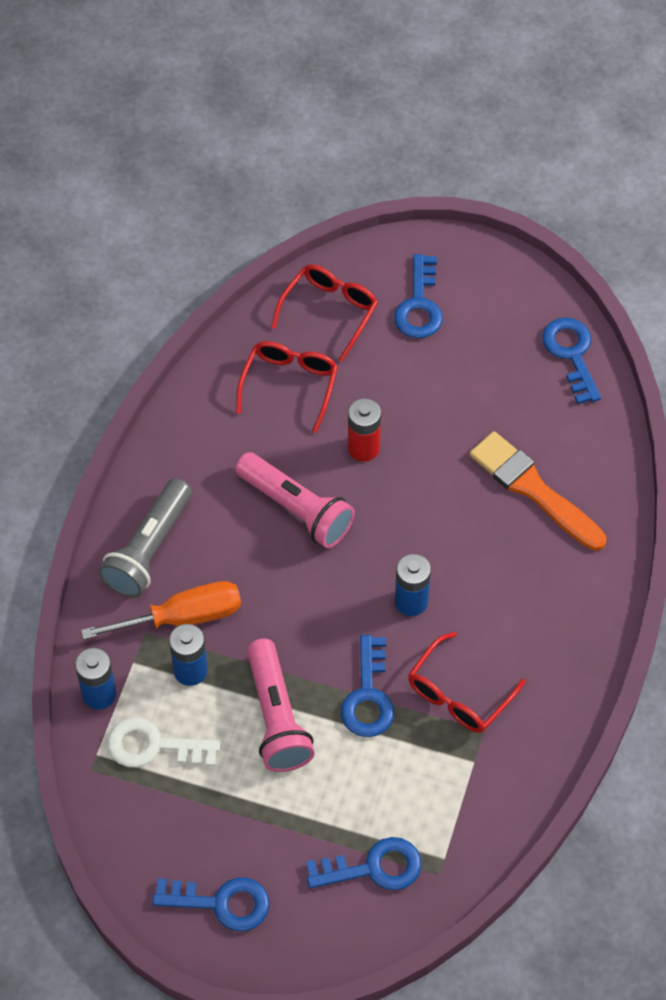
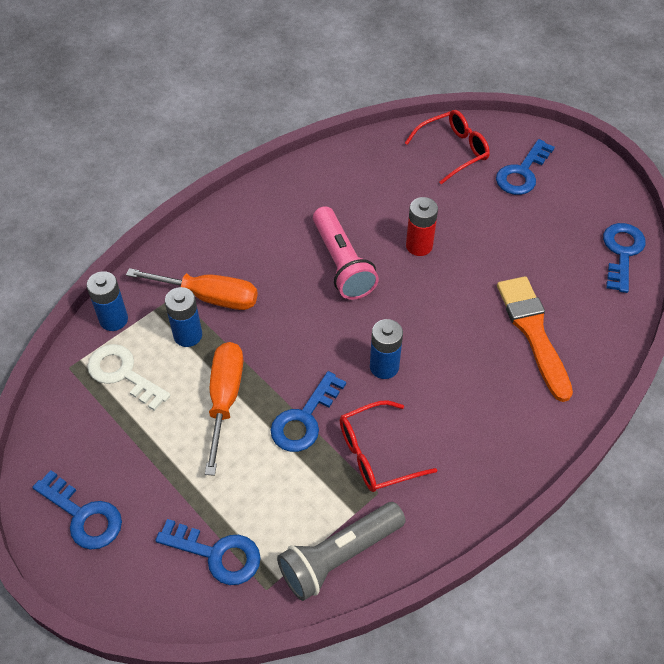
camera: 30 degrees right, 5 degrees down
(148, 549) = (219, 242): grey flashlight -> grey flashlight (339, 556)
(276, 717) = (225, 399): pink flashlight -> orange screwdriver
(289, 385) = (392, 183): red glasses -> none

